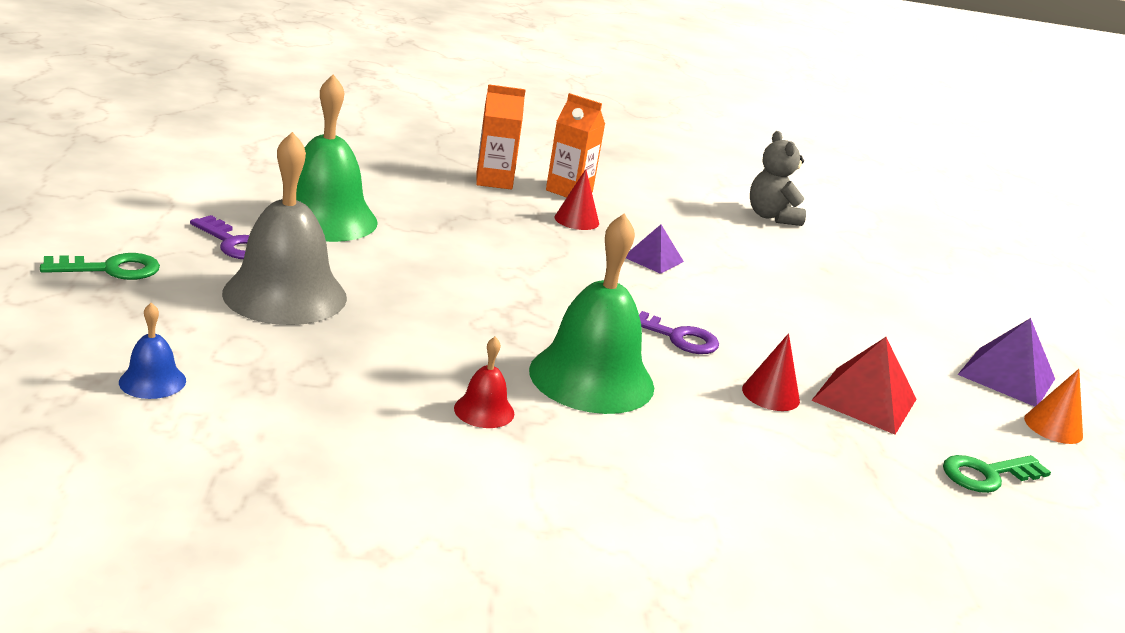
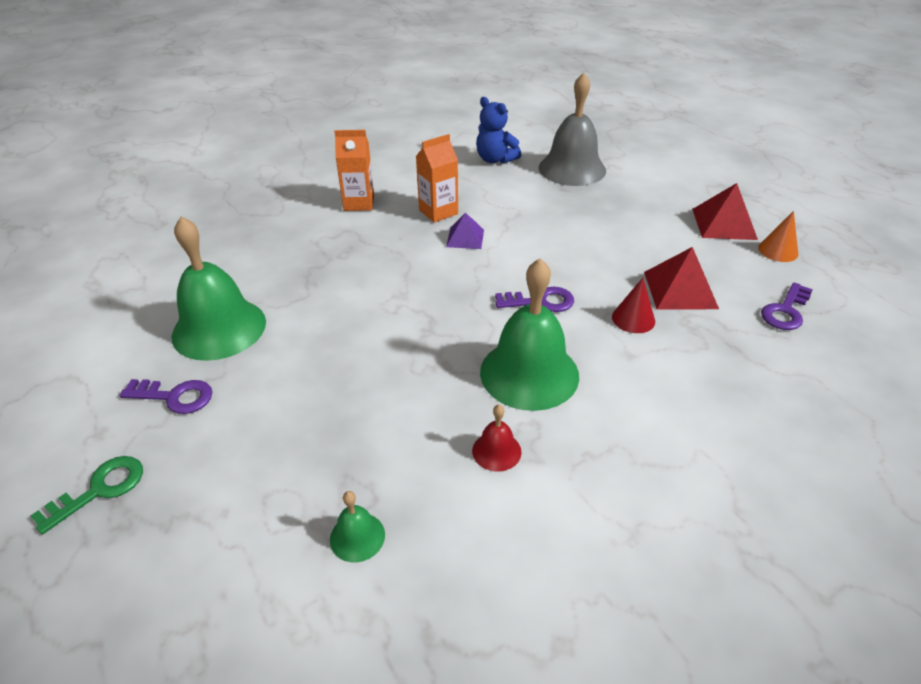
camera: 25 degrees left, 15 degrees up
(152, 381) = (248, 592): blue bell -> none
(281, 397) = (357, 537): none -> green bell
(285, 295) = (263, 427): grey bell -> grey bell (572, 169)
(494, 181) = (302, 220): orange carton -> orange carton (438, 212)
(576, 220) = (388, 228): red cone -> none
(771, 217) = (495, 159): grey teddy bear -> blue teddy bear
(987, 475) = (785, 311): green key -> purple key
(1006, 376) = (723, 224): purple pyramid -> red pyramid

